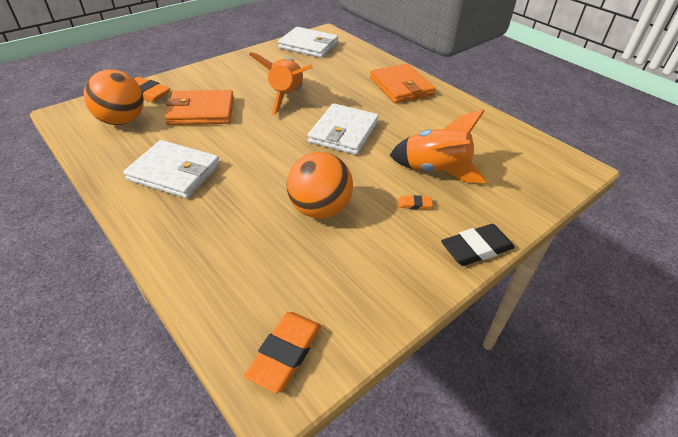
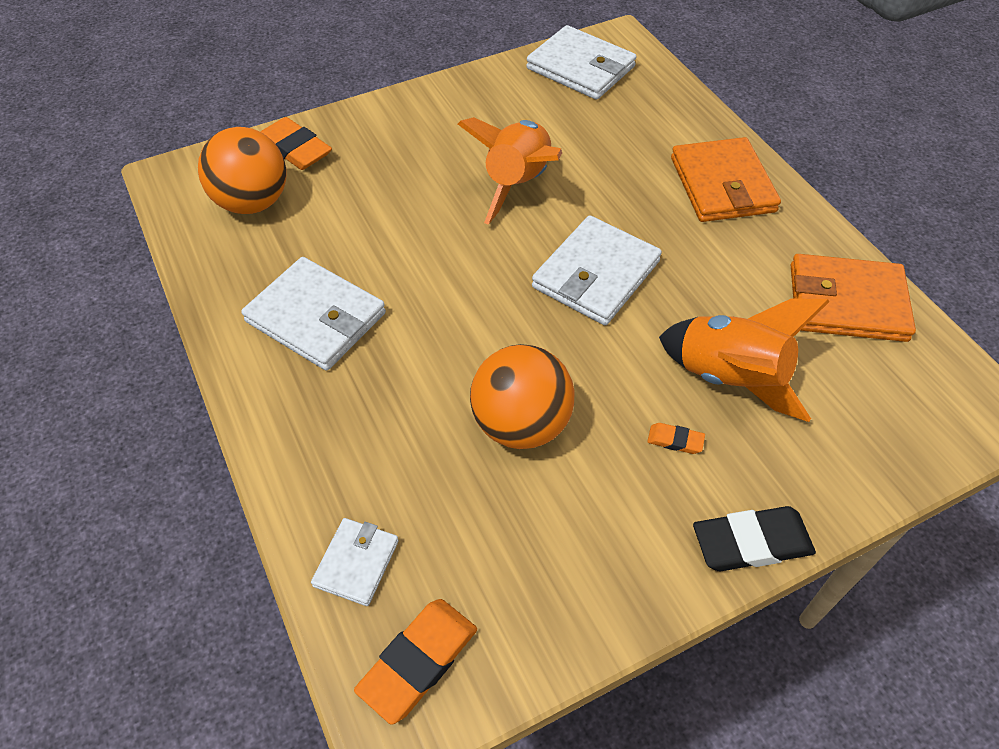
camera: 15 degrees right, 10 degrees up
(201, 111) = (375, 198): orange wallet -> orange wallet (847, 302)
(228, 302) = (356, 563): none -> white wallet

